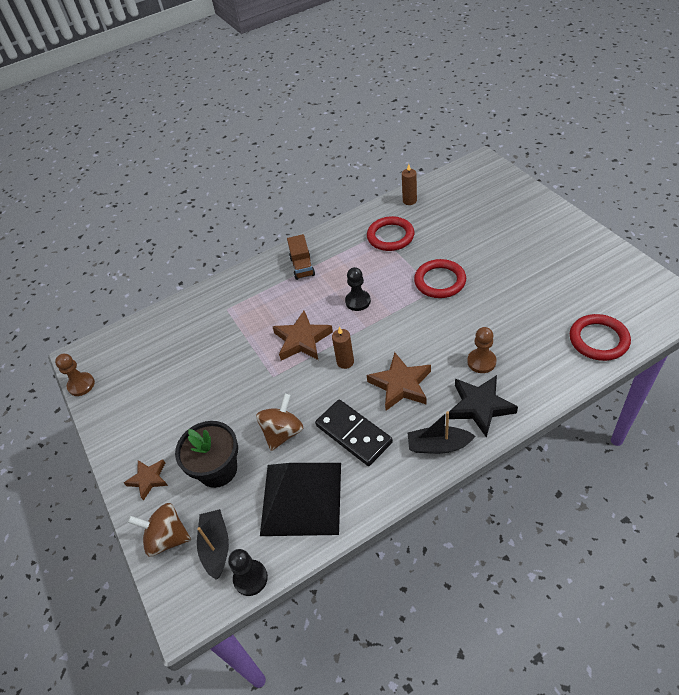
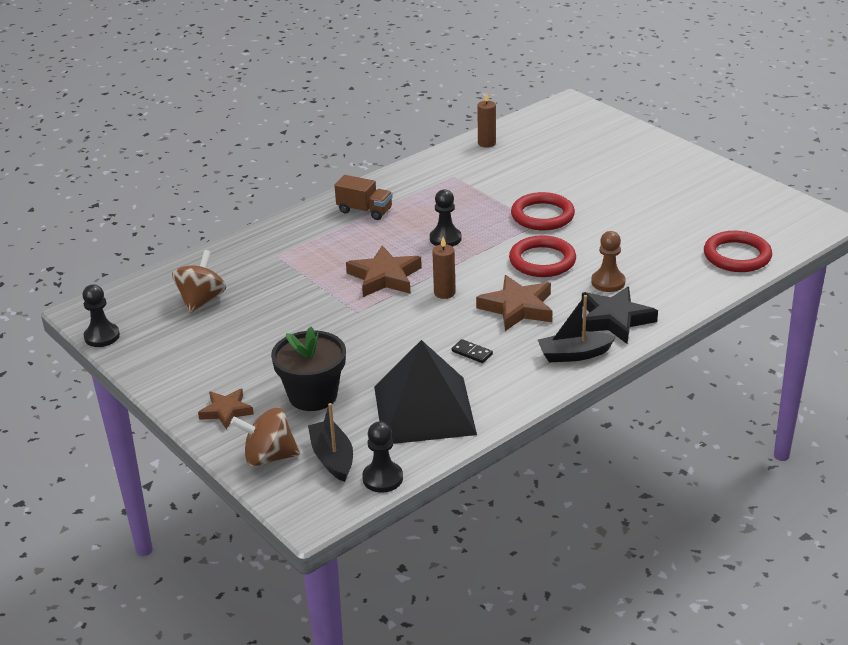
camera: 15 degrees left, 15 degrees down
(81, 385) = (102, 336): brown pawn -> black pawn
(283, 433) = (385, 358): brown spinning top -> brown spinning top (201, 300)
(302, 266) = (364, 210): brown truck -> brown truck turned 45 degrees counterclockwise
(353, 434) = (472, 353): black domino -> black domino, size x0.43
(390, 236) = (471, 177): red ring -> red ring (542, 261)

